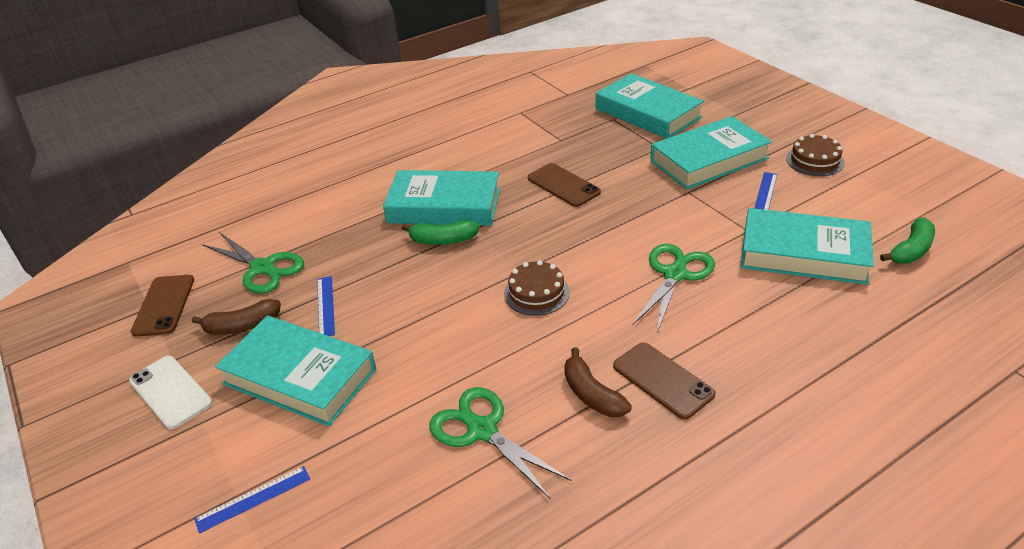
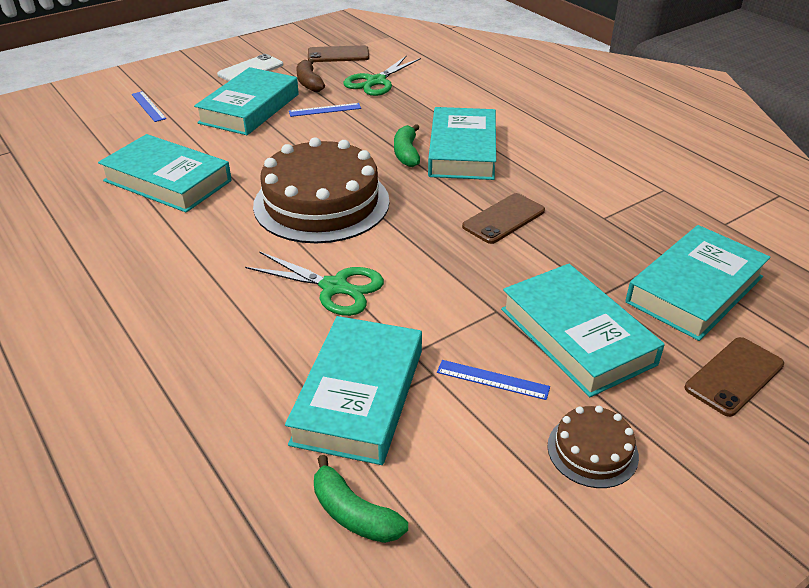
camera: 85 degrees right, 0 degrees up
(482, 430) = (167, 181): green scissors -> turquoise book
(536, 293) = (321, 203): brown cake -> brown cake, size x2.17
(591, 394) = (184, 230): brown banana -> none
(662, 380) = (186, 269): brown phone -> brown phone (734, 376)

